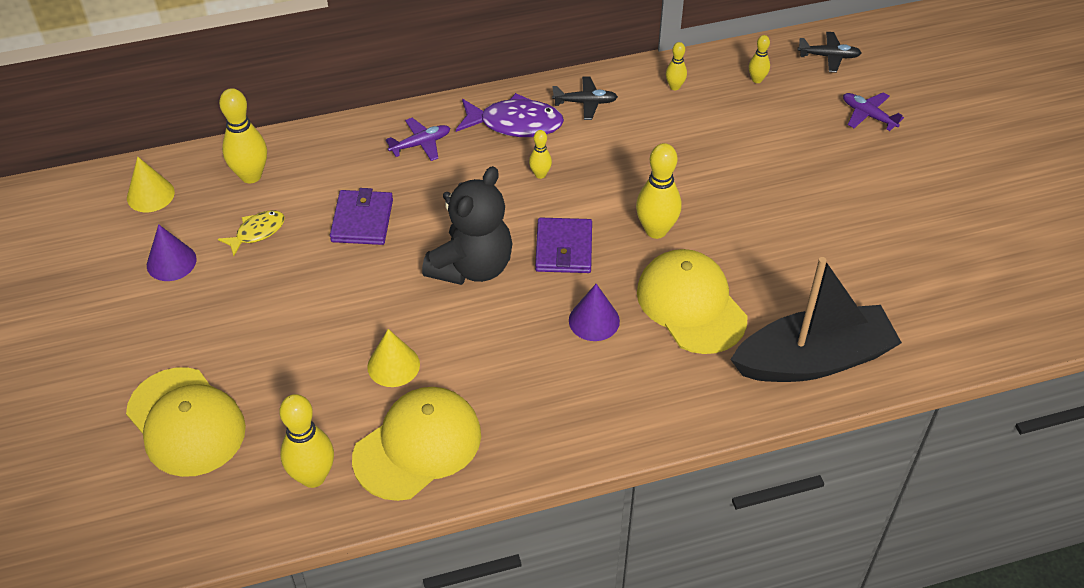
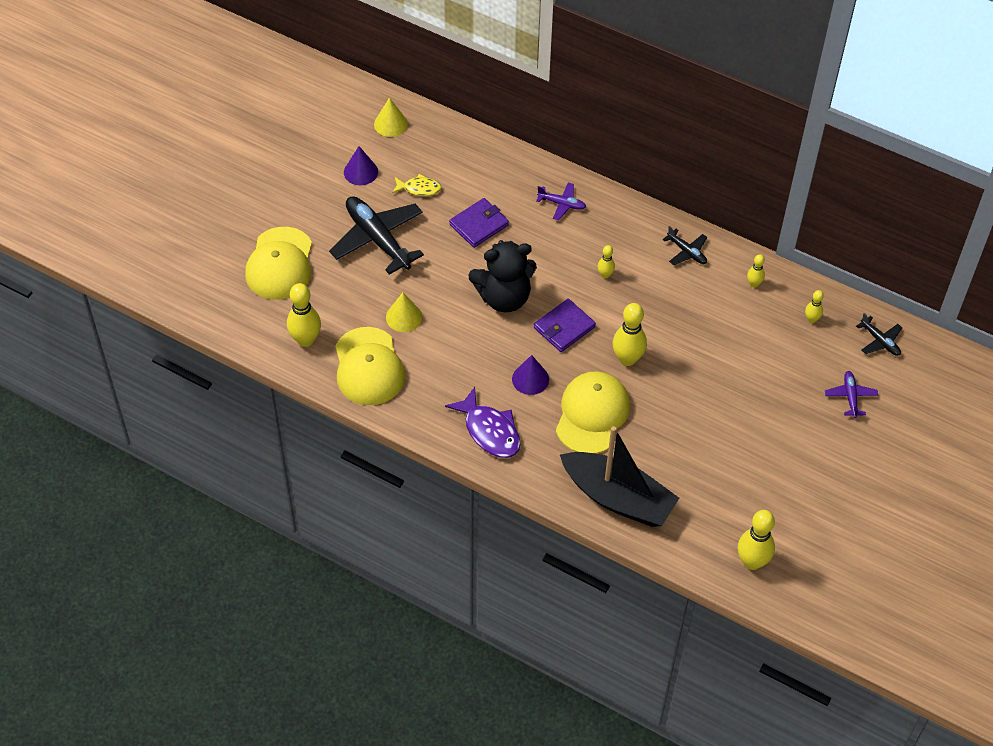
camera: 45 degrees right, 5 degrees up
(251, 176) = (452, 152): yellow bowling pin -> yellow bowling pin (752, 562)
(270, 312) = (377, 239): none -> black plane
(418, 446) = (368, 367): yellow cap -> yellow cap turned 75 degrees clockwise
(515, 123) = (629, 233): purple fish -> purple fish (489, 431)

